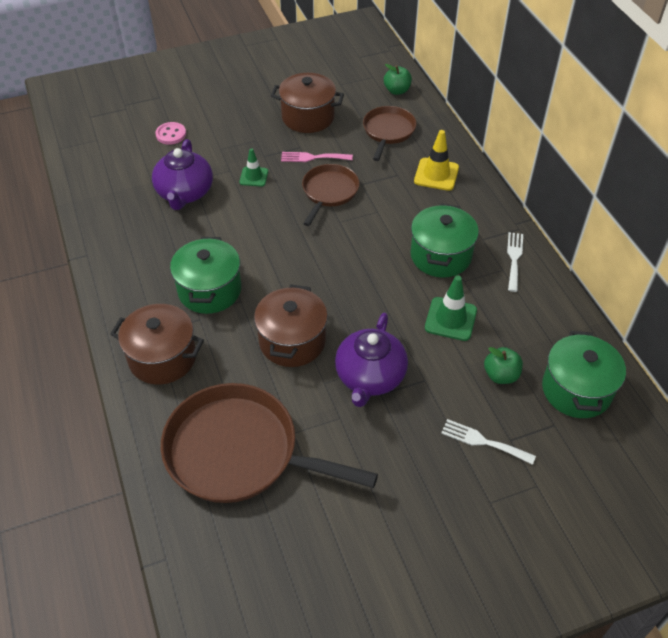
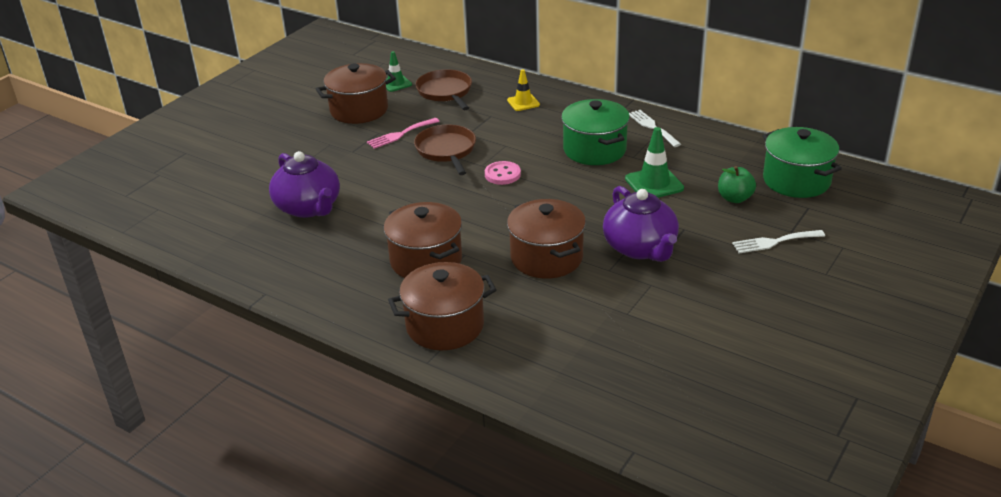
camera: 35 degrees left, 15 degrees down
(171, 134) = (236, 173): pink button -> pink button (502, 174)
(209, 290) = (426, 260): green pot -> brown pot
(239, 452) = (600, 349): brown pan -> none
(254, 177) = (362, 169): green traffic cone -> green traffic cone (396, 83)
(397, 91) = (417, 64): green apple -> none
(436, 174) = (523, 102): yellow traffic cone -> yellow traffic cone, size x0.65

